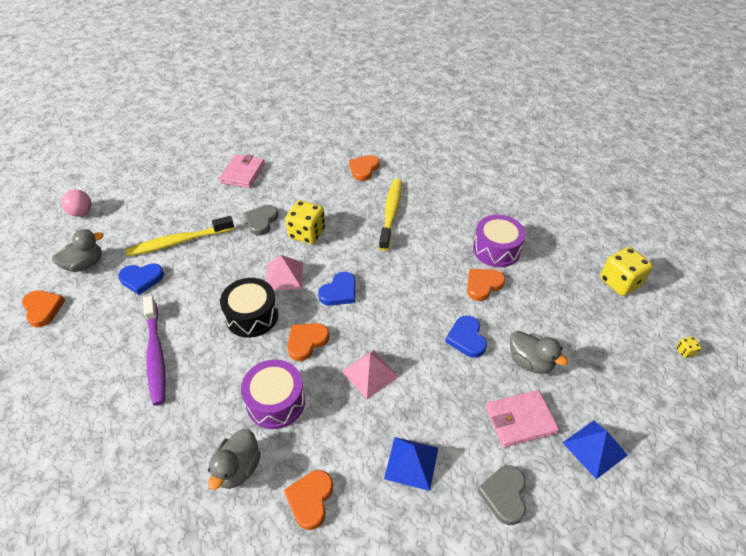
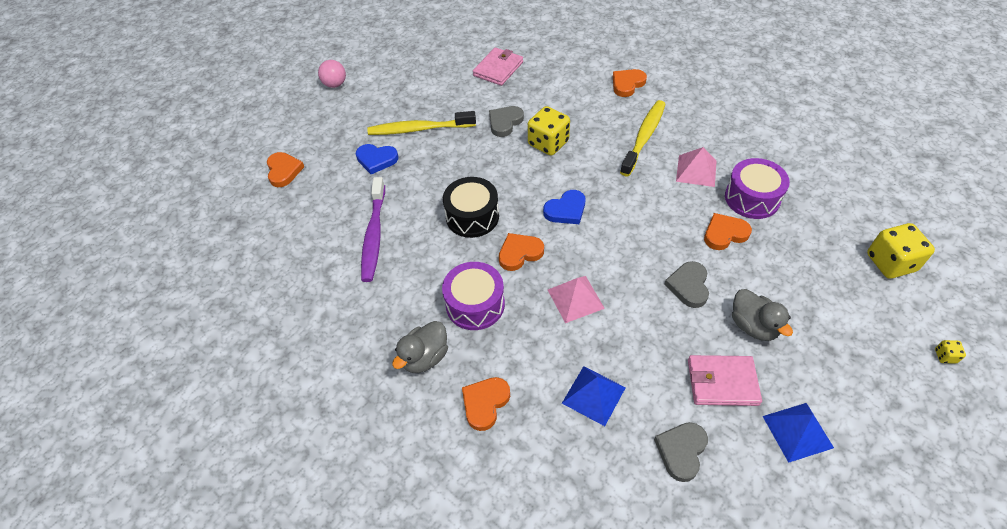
camera: 20 degrees right, 5 degrees up
(85, 264) = (328, 135): grey duck -> none
(284, 276) = (514, 182): pink pyramid -> pink pyramid (696, 170)
(466, 338) = (688, 286): blue heart -> grey heart

